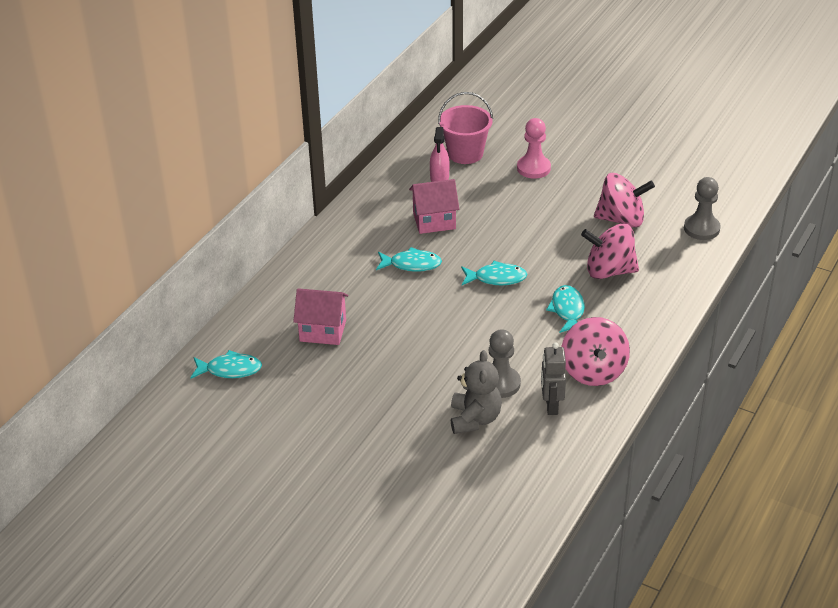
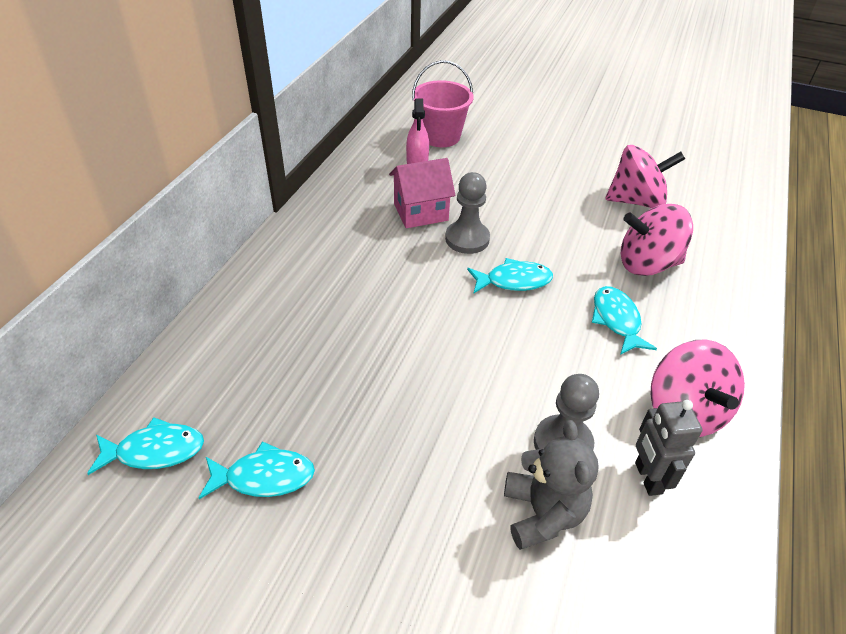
camera: 10 degrees left, 5 degrees up
(323, 331) = (294, 373): pink house -> none
(412, 264) = (403, 268): turquoise fish -> turquoise fish (264, 477)
(533, 168) = (519, 149): pink pawn -> none
(701, 228) = (729, 207): grey pawn -> grey pawn (467, 239)

